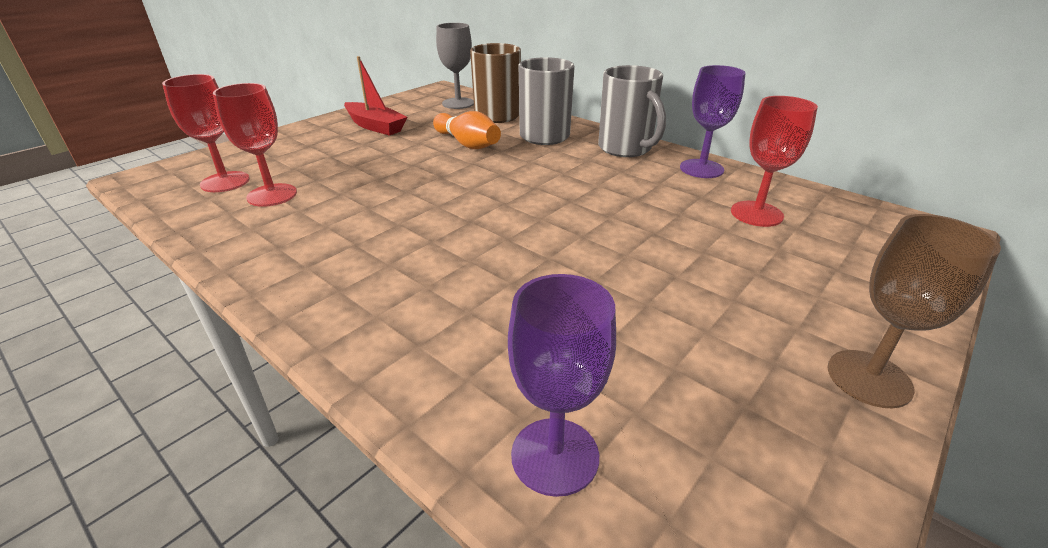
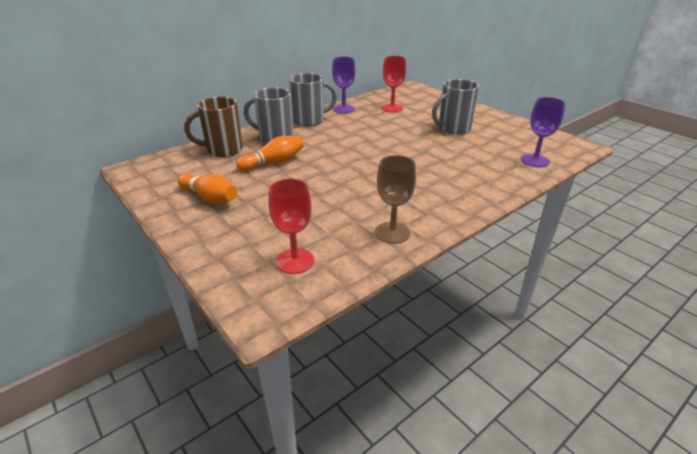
camera: 80 degrees left, 0 degrees up
(272, 195) = (329, 234): red goblet -> none
(375, 126) = (209, 198): red boat -> orange bowling pin
(458, 103) = (181, 162): grey goblet -> none
(699, 298) = (453, 128): none -> grey mug
(869, 378) = (492, 115): brown goblet -> brown goblet (392, 233)

